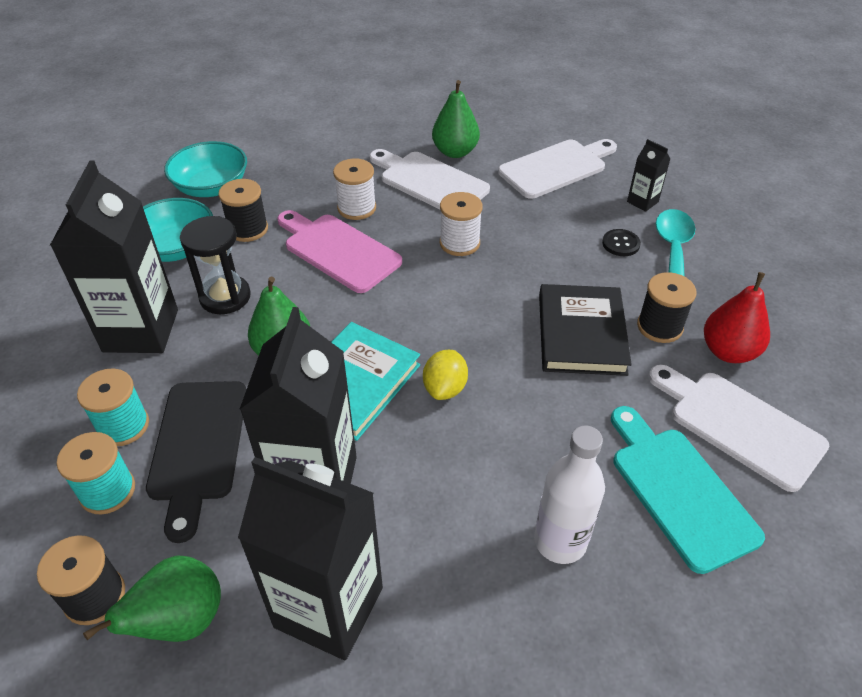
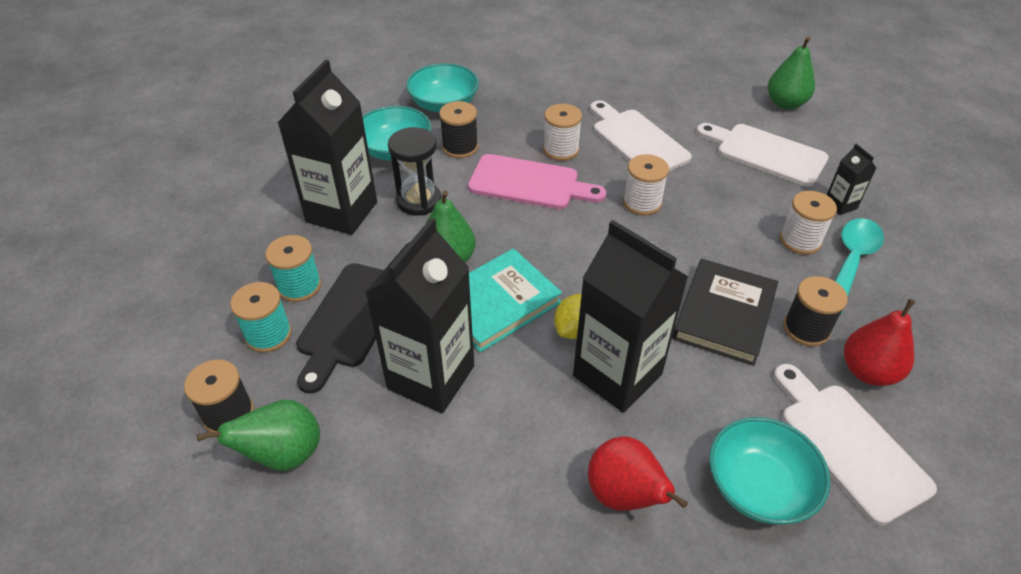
camera: 20 degrees right, 0 degrees up
(329, 607) = (402, 484): black carton -> black carton (617, 375)
(338, 250) = (529, 183): pink cutting board -> pink cutting board turned 135 degrees clockwise
(455, 152) = (672, 118): green pear -> green pear (785, 103)
(556, 167) = (765, 153): white cutting board -> white cutting board turned 135 degrees counterclockwise
(560, 541) = (624, 495): white bottle -> red pear
(621, 244) = (800, 240): black button -> white spool
(679, 490) = (759, 486): turquoise cutting board -> turquoise bowl

